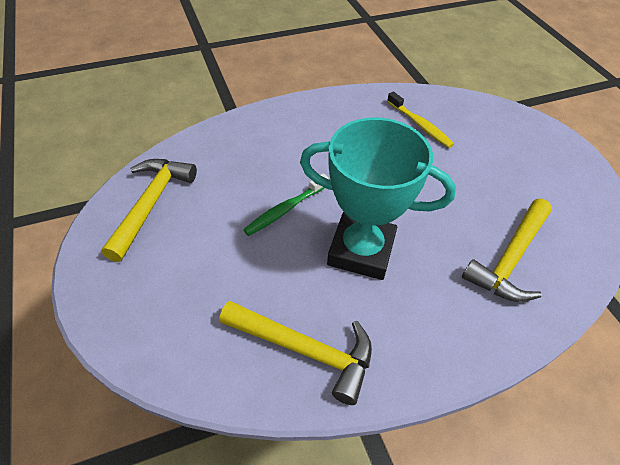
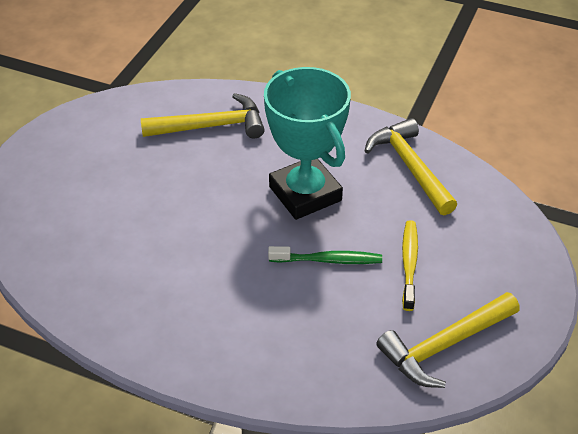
camera: 135 degrees left, 5 degrees down
(420, 125) = (103, 255): yellow toothbrush -> yellow toothbrush (409, 264)

